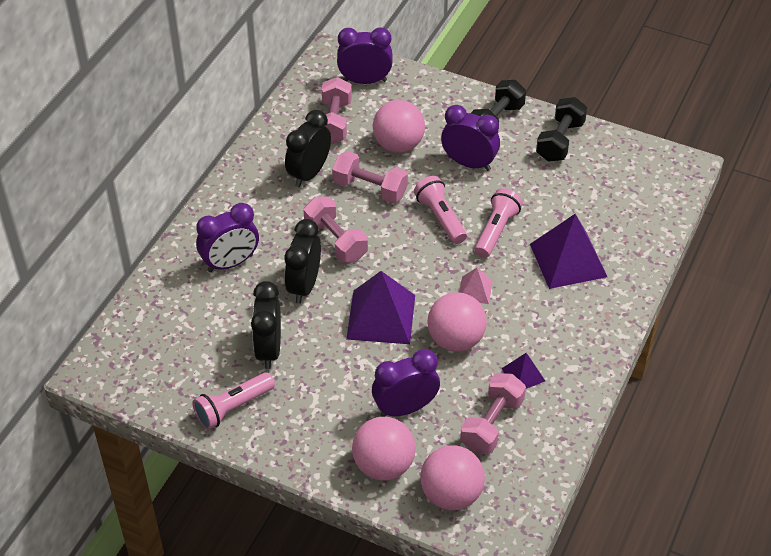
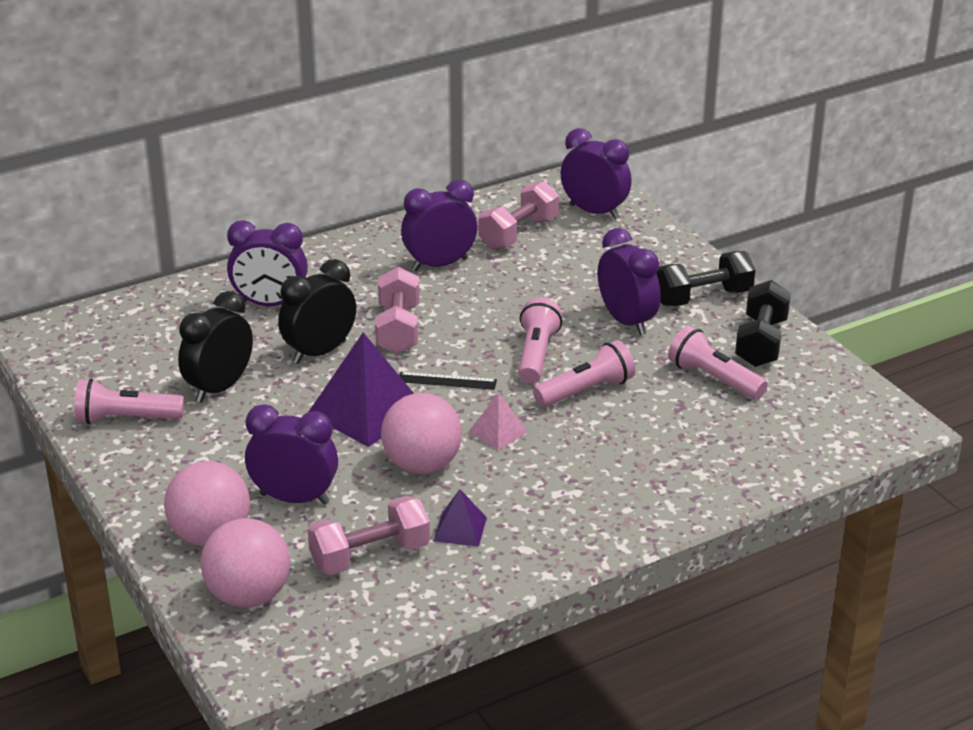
camera: 35 degrees right, 15 degrees down
(309, 173) = (439, 264): black clock -> purple clock
(370, 189) = (488, 301): pink dumbbell -> none
(398, 145) = (565, 277): pink ball -> none
(407, 267) = (447, 381): none -> black ruler
(559, 183) = (713, 379): none -> pink flashlight
(560, 141) = (761, 342): black dumbbell -> black dumbbell turned 45 degrees counterclockwise
(568, 260) = (640, 450): purple pyramid -> none

